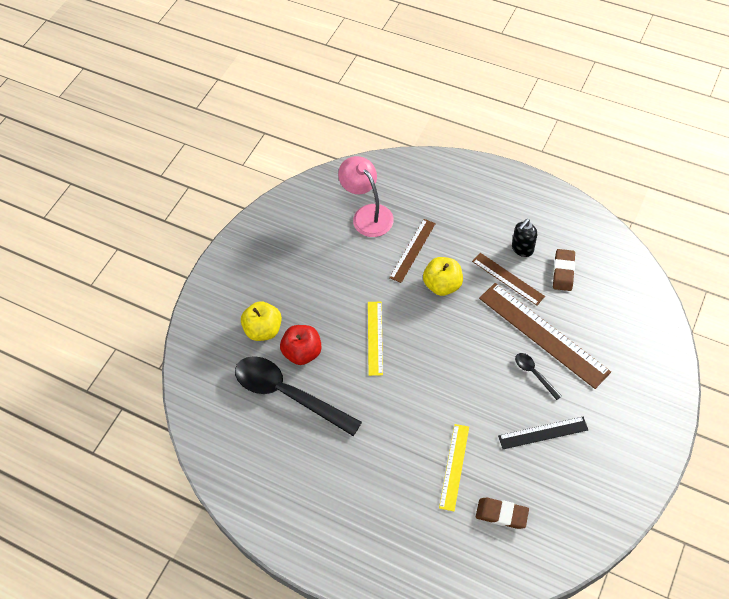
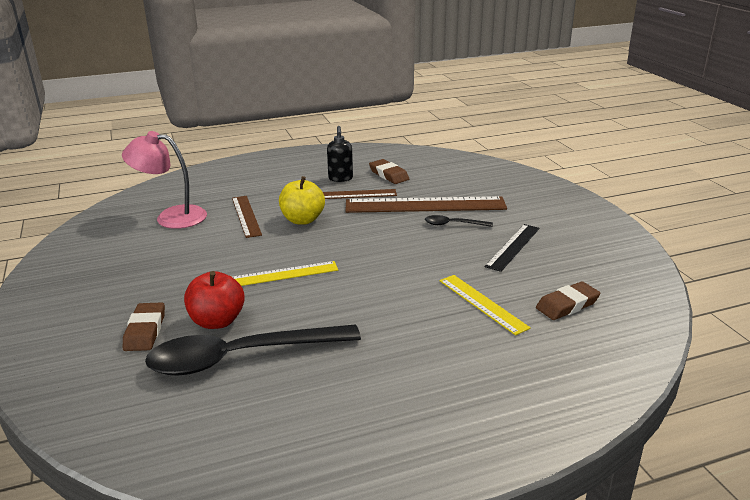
camera: 50 degrees left, 30 degrees down
(263, 330) = (145, 331): yellow apple -> brown eraser
(375, 338) = (284, 274): yellow ruler -> yellow ruler turned 60 degrees counterclockwise

